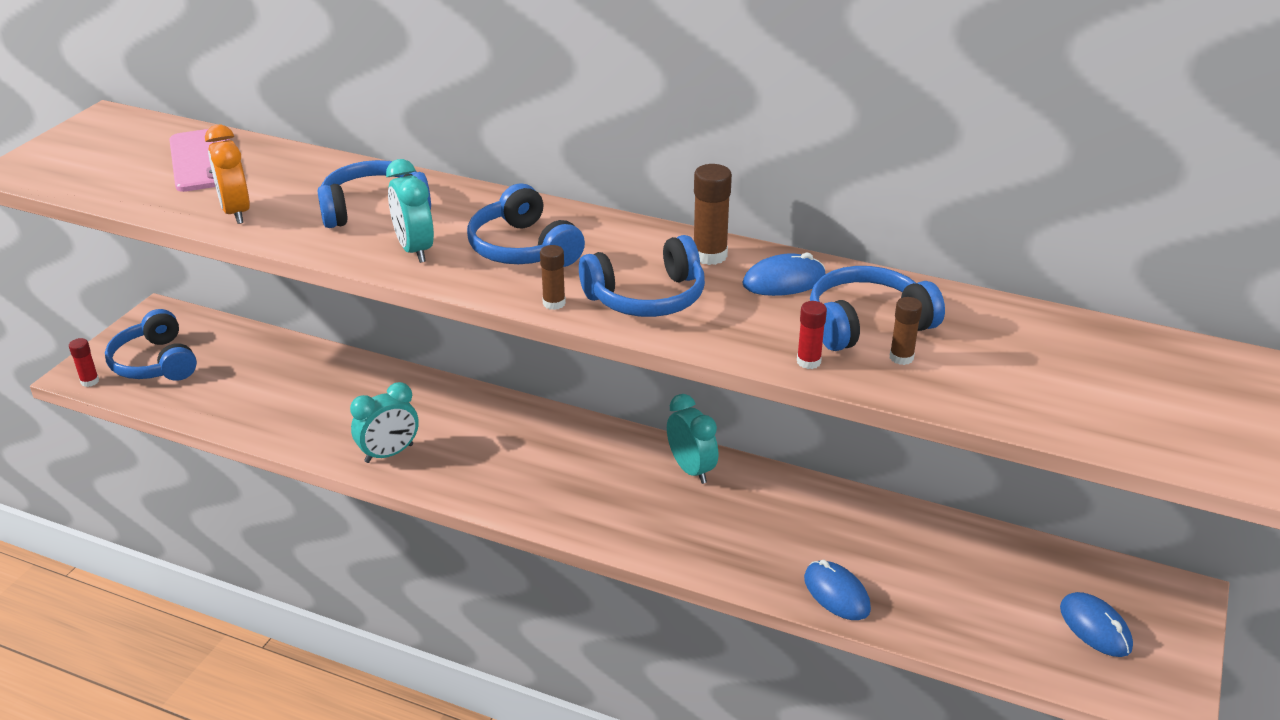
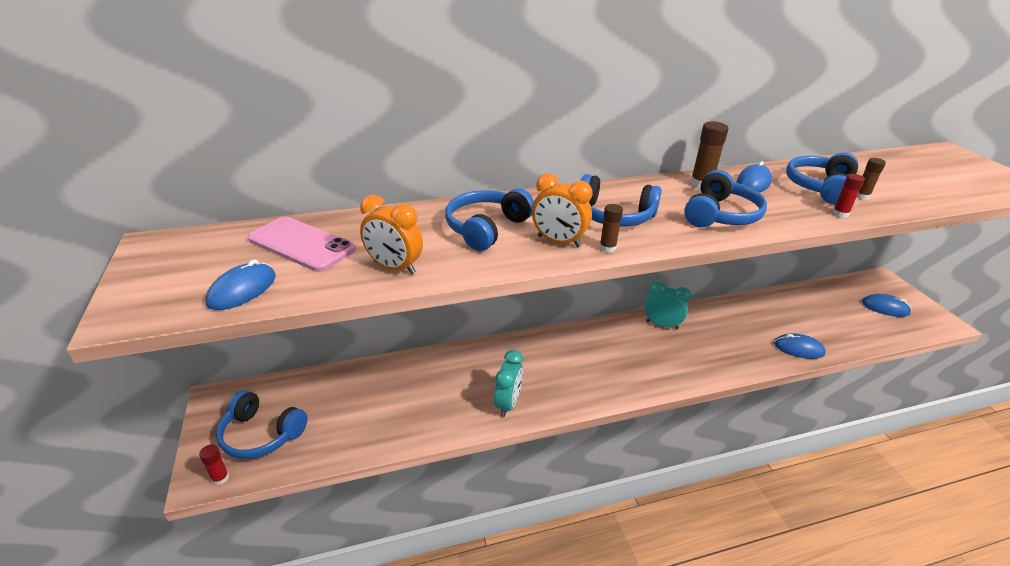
camera: 40 degrees left, 0 degrees up
(107, 183) = (242, 290): none -> blue mouse
(414, 250) = (558, 241): turquoise clock -> orange clock
(554, 303) = (688, 237): brown glue stick -> brown glue stick (607, 248)

